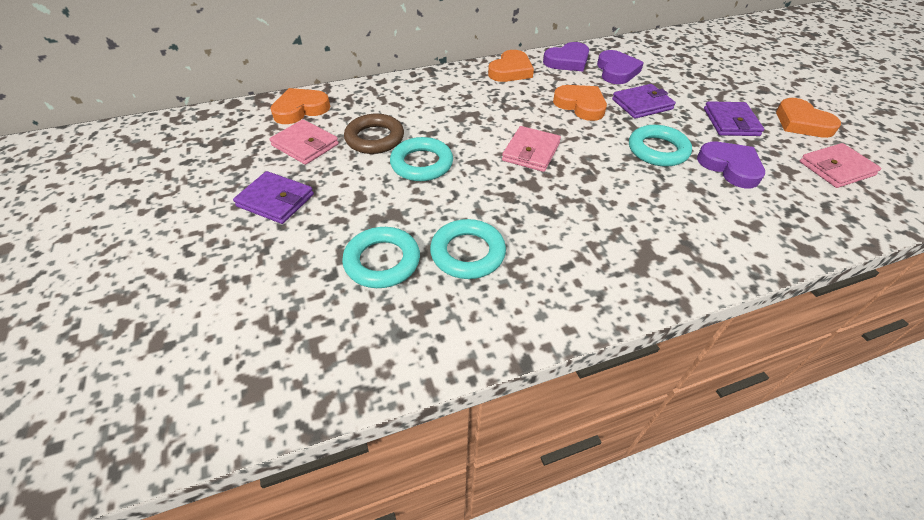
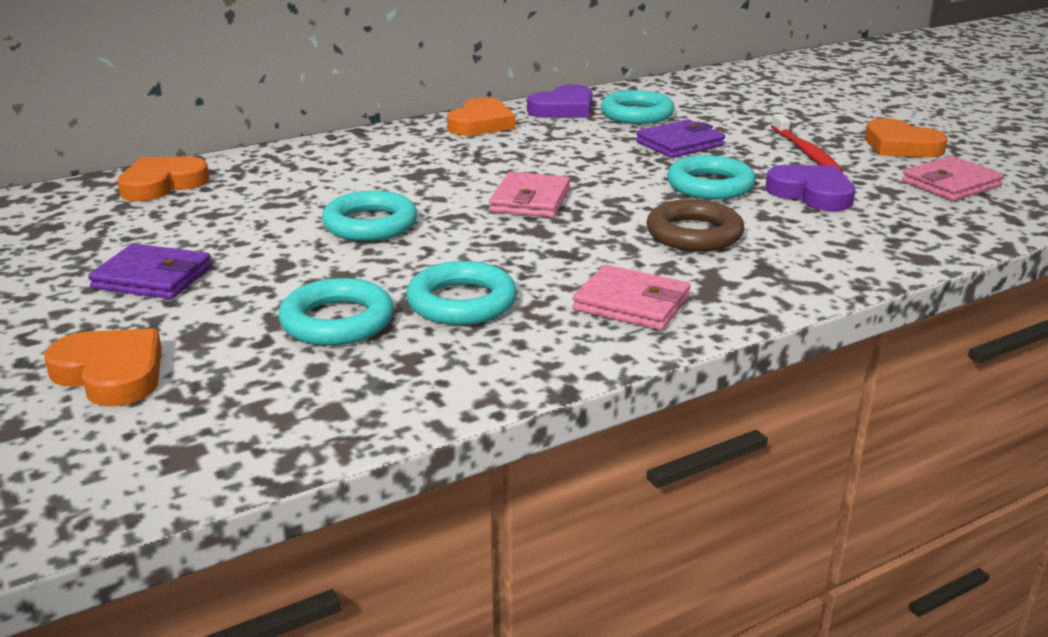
camera: 10 degrees left, 20 degrees down
(305, 145) = (182, 219): pink wallet -> pink wallet (631, 303)
(375, 138) = (290, 205): brown ring -> brown ring (694, 234)
(580, 105) = (592, 151): orange heart -> orange heart (111, 373)
(616, 71) = (637, 114): purple heart -> turquoise ring
(731, 122) = (806, 152): purple wallet -> red toothbrush

